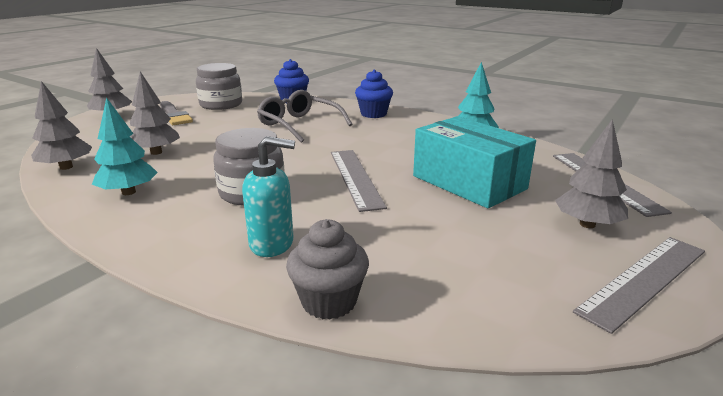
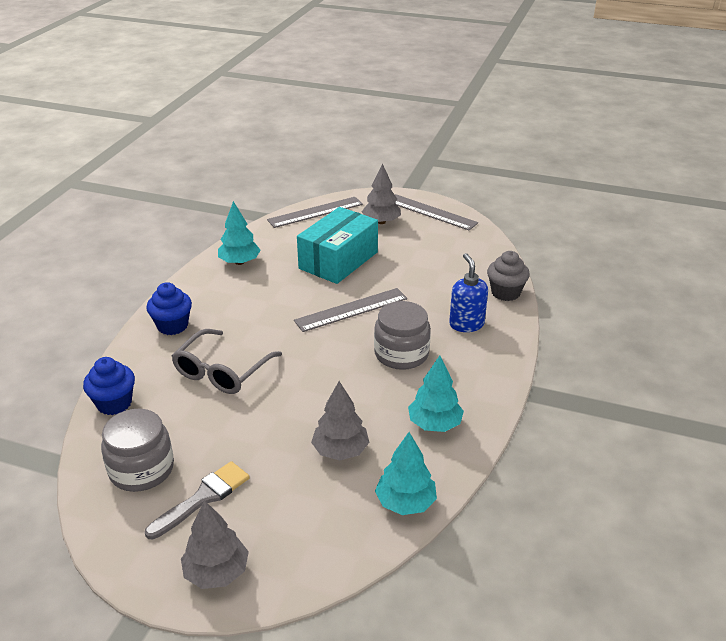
camera: 105 degrees left, 10 degrees up
(66, 167) = (405, 503): grey tree -> turquoise tree
(272, 244) = (466, 324): turquoise soap dispenser -> blue soap dispenser

